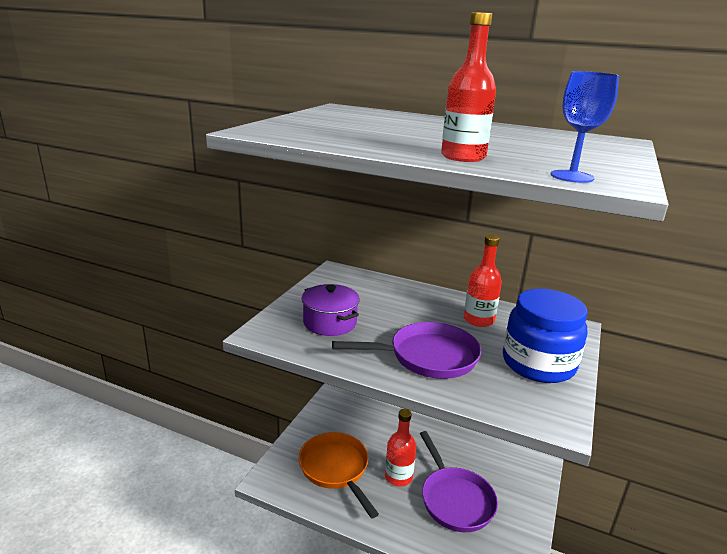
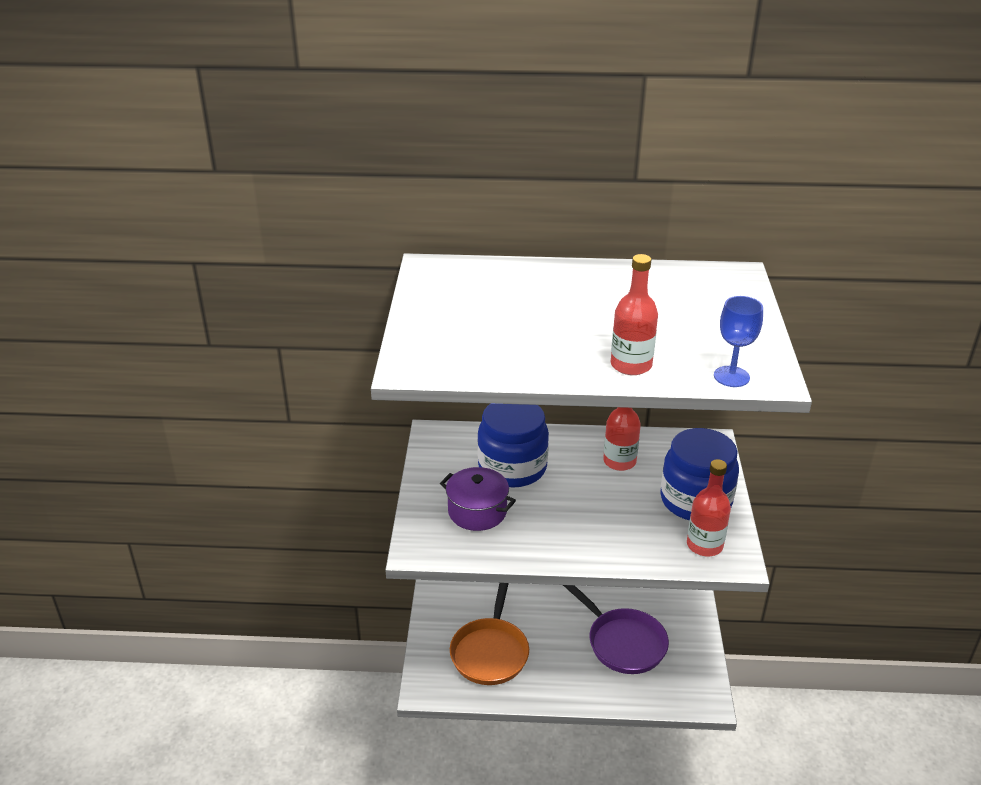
camera: 20 degrees left, 10 degrees up
(336, 469) = (490, 652): orange pan -> orange pan turned 120 degrees counterclockwise
(381, 303) = (512, 467): none -> blue jar
(398, 477) = (558, 638): red bottle -> red bottle (704, 545)
(427, 357) = (595, 524): purple pan -> none

